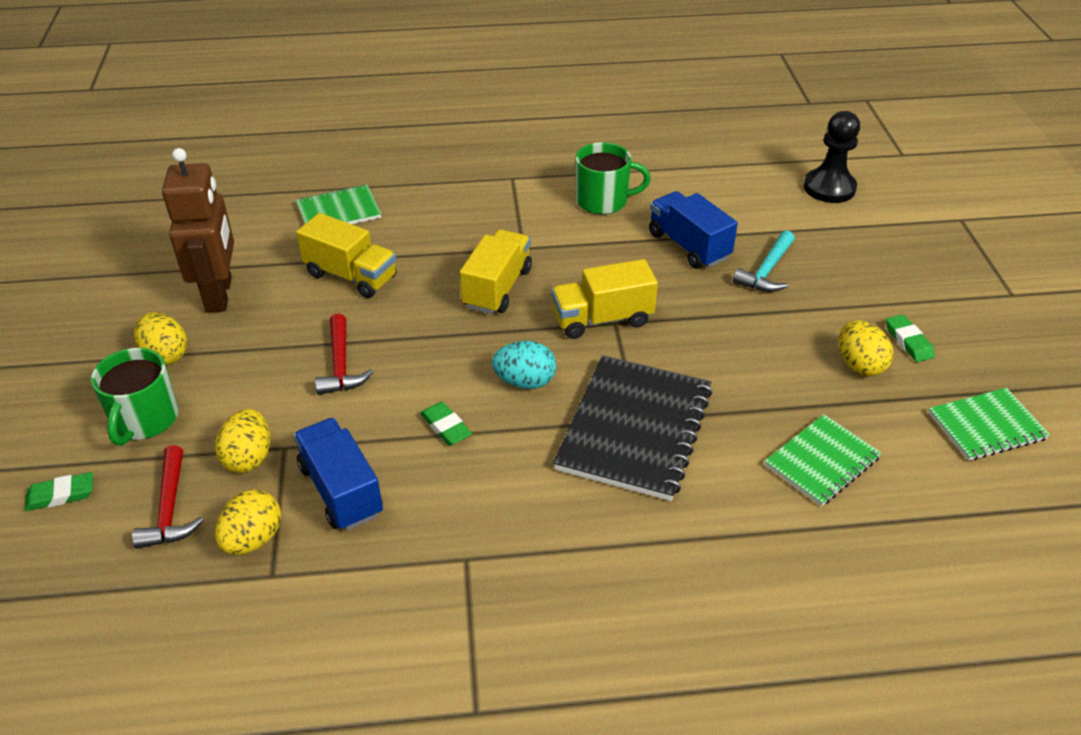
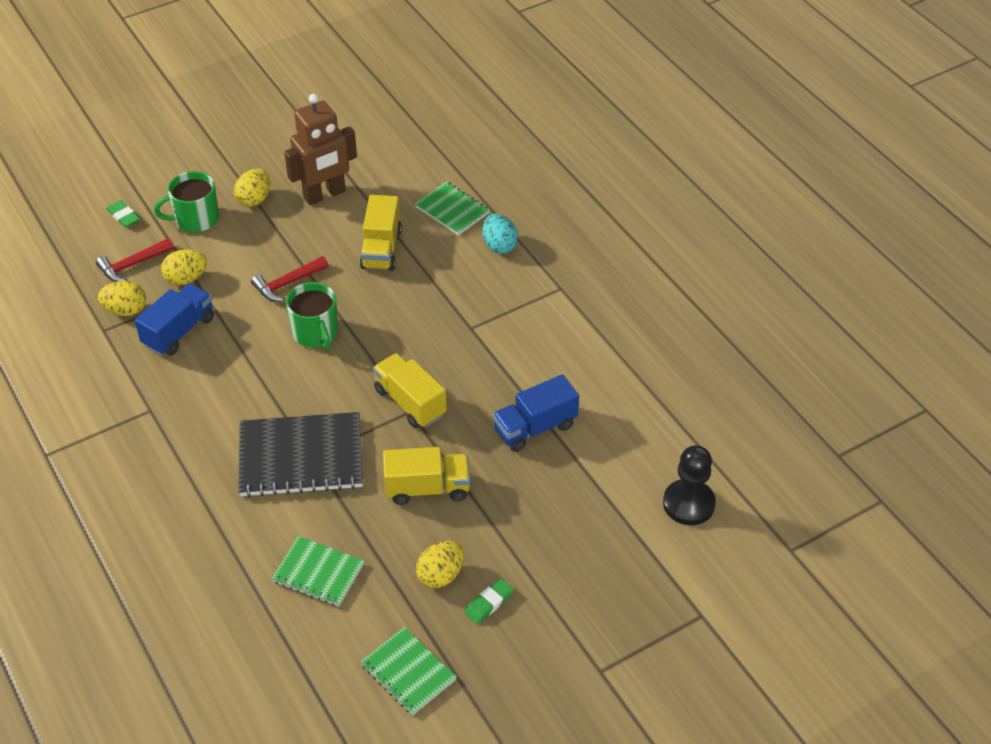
camera: 65 degrees right, 5 degrees up
(446, 427) = (255, 358): green eraser -> none
(497, 288) = (412, 331): yellow truck -> yellow truck (427, 488)
(525, 382) = (319, 382): turquoise egg -> turquoise egg (499, 245)
(603, 201) = (565, 355): green mug -> green mug (316, 333)
(688, 246) = (535, 428): blue truck -> blue truck turned 150 degrees counterclockwise
(766, 271) = (530, 487): turquoise hammer -> none

